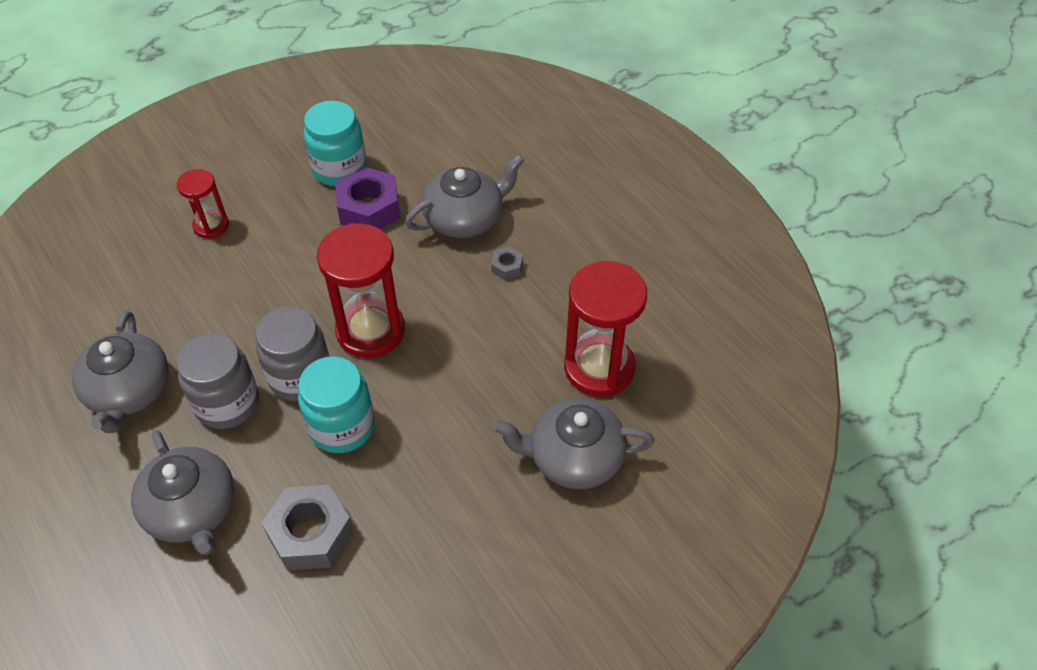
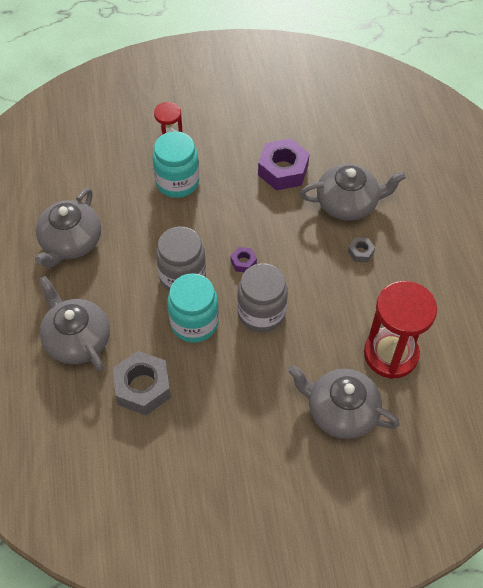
camera: 25 degrees right, 5 degrees up
(192, 510) = (77, 339): grey teapot -> grey teapot turned 150 degrees clockwise
(227, 403) = (128, 276): grey jar -> grey jar (261, 313)
(339, 169) = (275, 132): turquoise jar -> turquoise jar (177, 182)
(370, 331) = (243, 262): red hourglass -> purple nut

